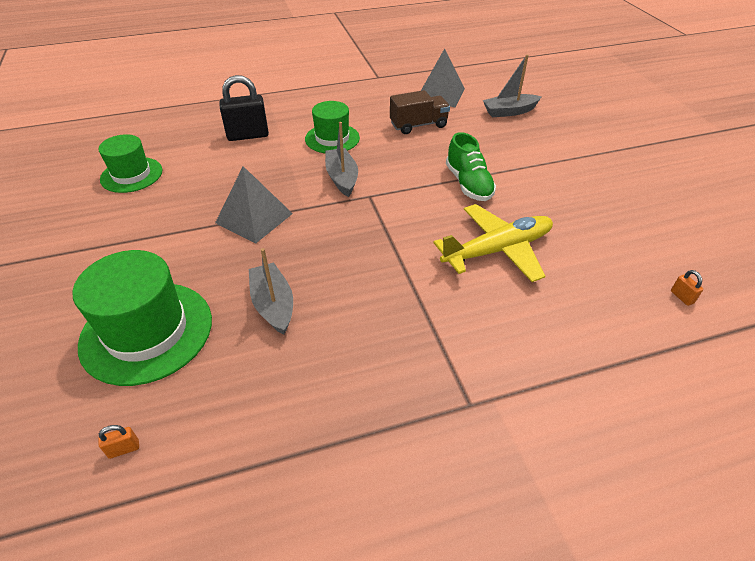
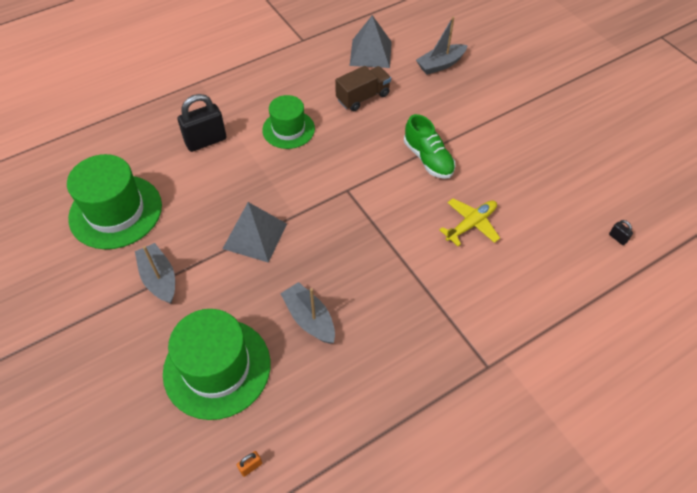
camera: 15 degrees left, 10 degrees up
(131, 175) = (116, 211): green hat -> green hat, size x1.59
(342, 178) = (315, 175): grey boat -> grey boat (159, 278)
(497, 250) = (471, 224): yellow plane -> yellow plane, size x0.65
(681, 297) = (617, 238): orange padlock -> black padlock

